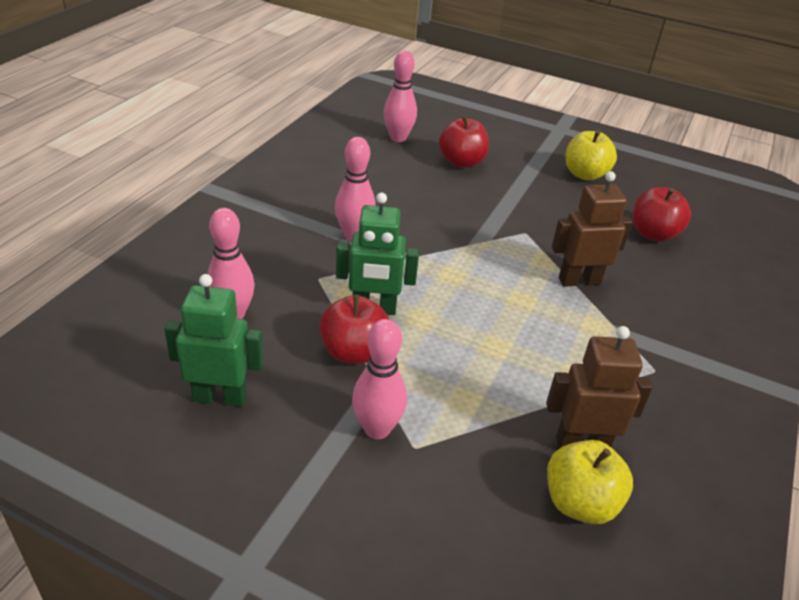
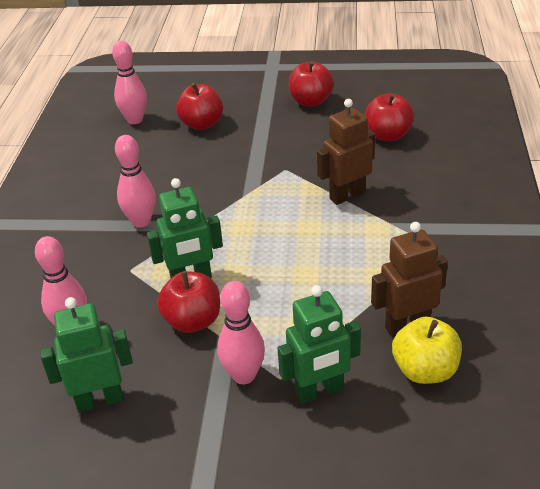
camera: 15 degrees left, 0 degrees up
(449, 478) = (319, 391): none -> green robot
(585, 174) = (311, 101): yellow apple -> red apple

